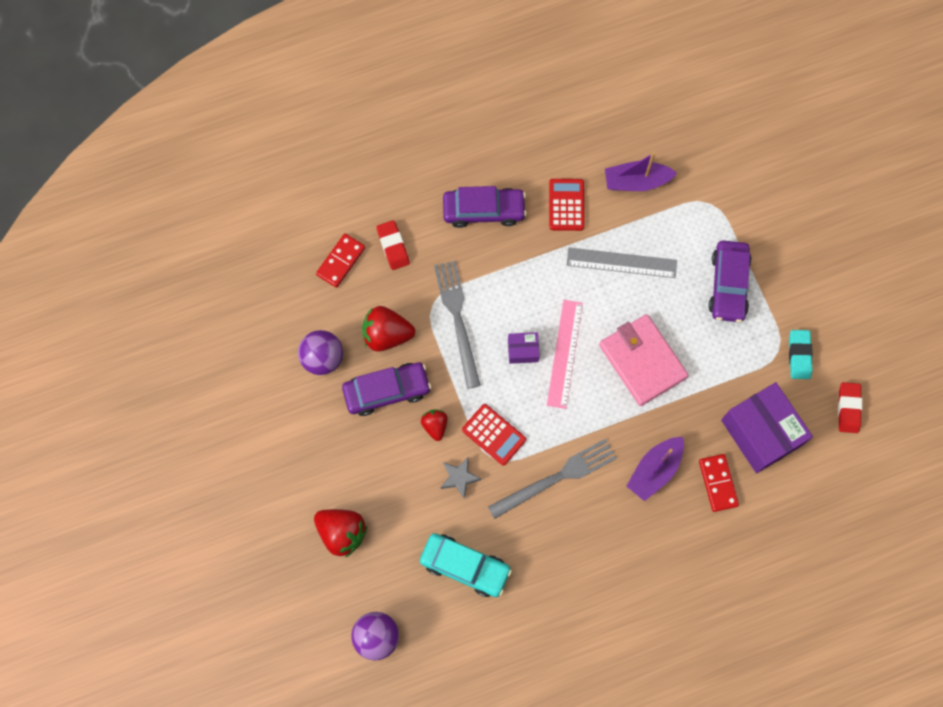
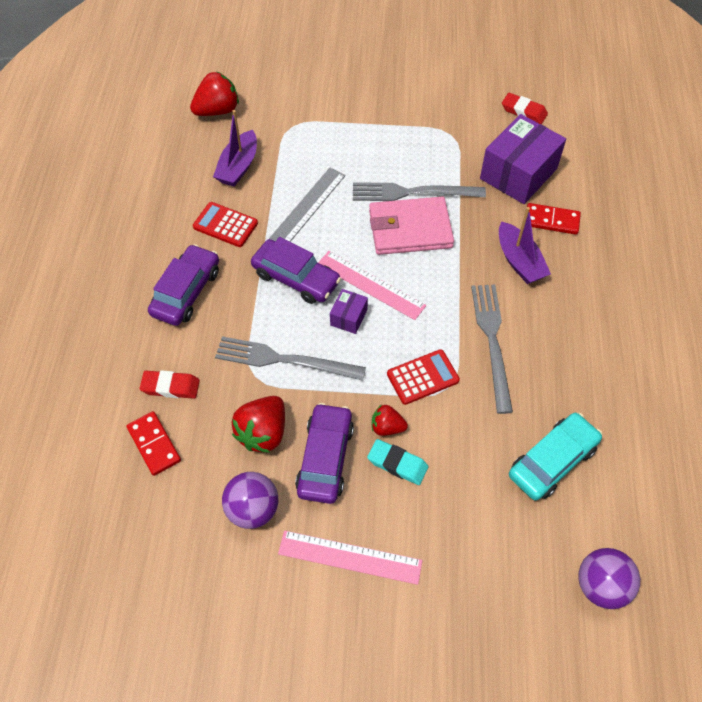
camera: 65 degrees left, 15 degrees down
(318, 444) = (350, 557): none -> pink ruler
(342, 533) = (465, 574): red strawberry -> red strawberry (217, 111)
(459, 477) = (454, 427): grey star -> none
(686, 346) = (412, 192): none -> grey fork
(728, 285) = (373, 143): purple car -> purple car (296, 278)
(761, 432) = (518, 174): purple box -> purple box turned 45 degrees counterclockwise
(799, 355) = (462, 123): turquoise eraser -> turquoise eraser (397, 464)

